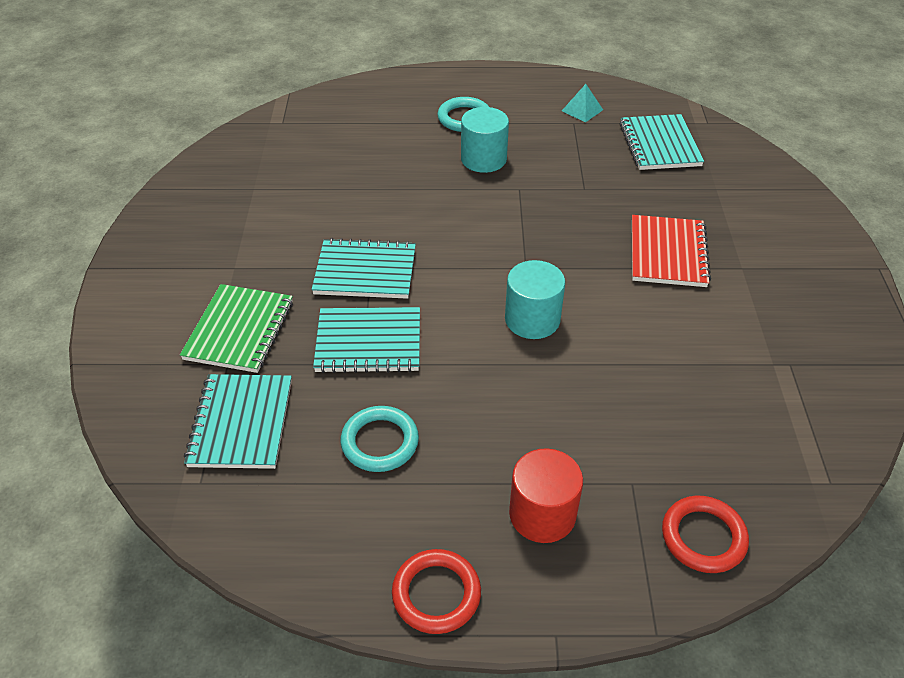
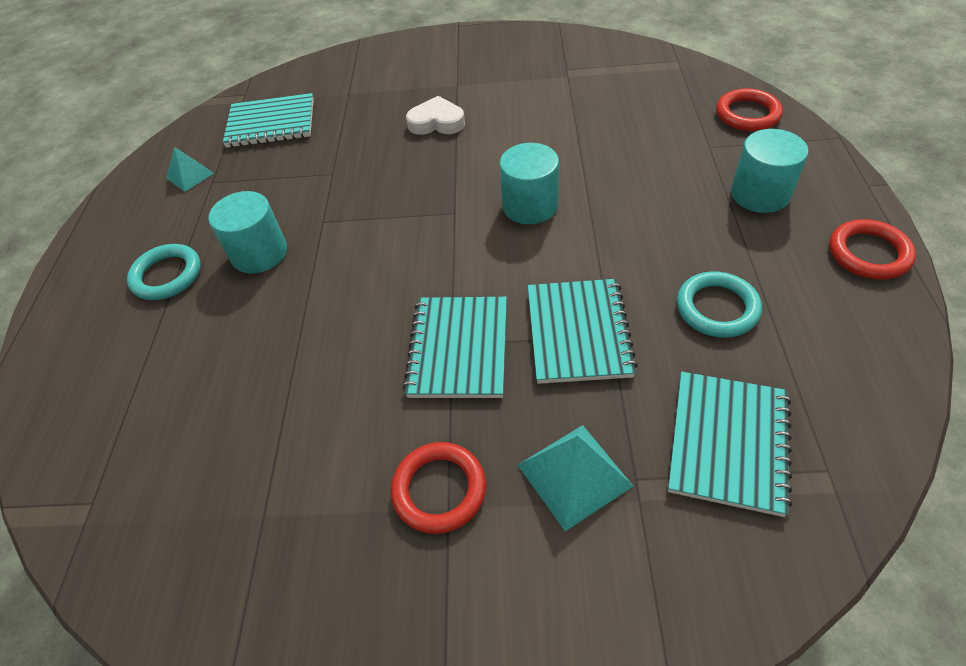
camera: 85 degrees left, 5 degrees up
(240, 330) = (574, 475): green notebook -> turquoise pyramid
(241, 423) = (728, 443): turquoise notebook -> turquoise notebook turned 75 degrees counterclockwise
(248, 263) = (439, 489): none -> red ring
(542, 514) = (760, 194): red cylinder -> turquoise cylinder
(668, 253) = (437, 122): red notebook -> white heart

